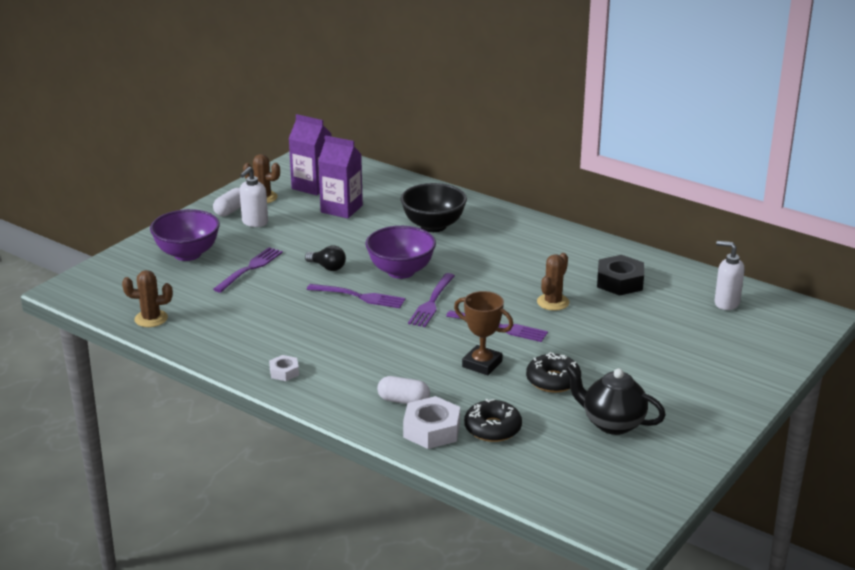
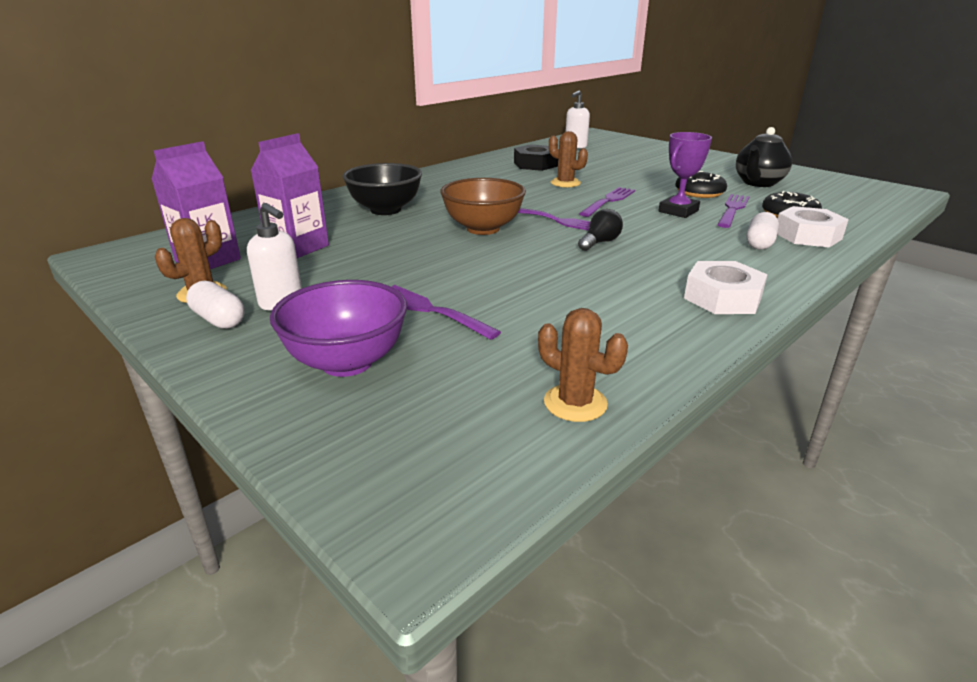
camera: 80 degrees left, 0 degrees up
(151, 319) = (575, 403): brown cactus -> brown cactus turned 60 degrees counterclockwise
(284, 372) = (722, 298): white nut -> white nut, size x1.80
(327, 267) = (454, 262): black light bulb -> black light bulb (600, 242)
(359, 296) = (536, 250): purple fork -> purple fork (732, 209)
(401, 271) = (483, 229): purple bowl -> brown bowl
(482, 364) = (678, 211): brown trophy -> purple trophy

